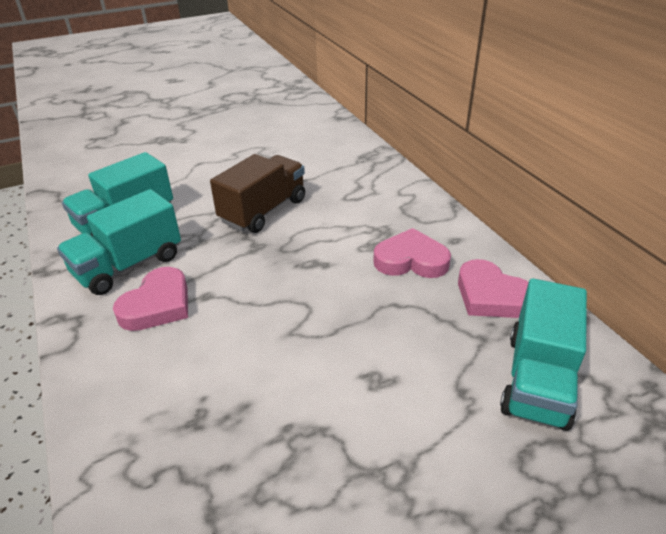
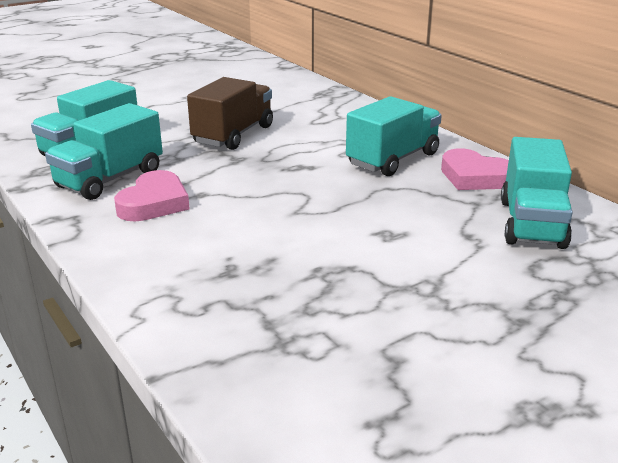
camera: 10 degrees left, 10 degrees down
(411, 260) = (393, 159): pink heart -> turquoise truck

